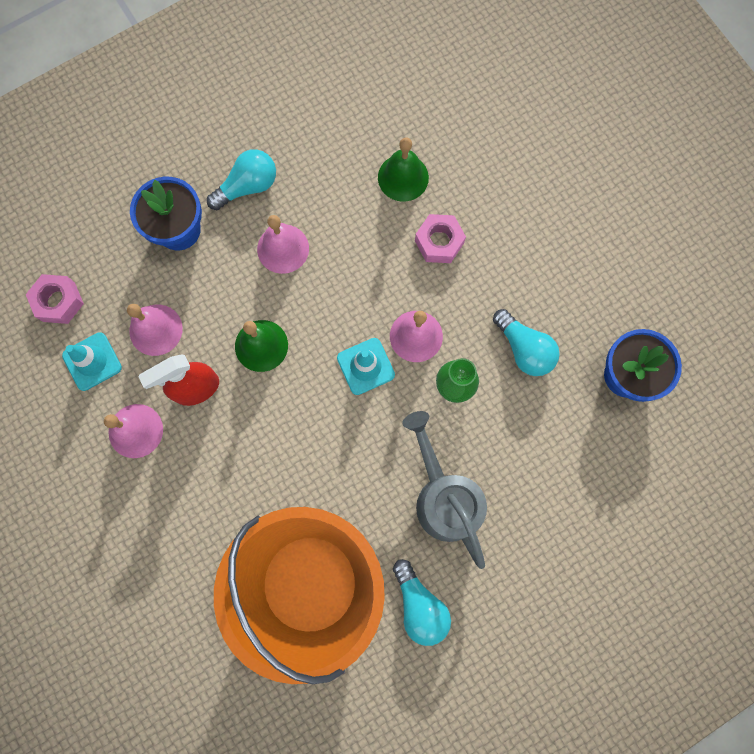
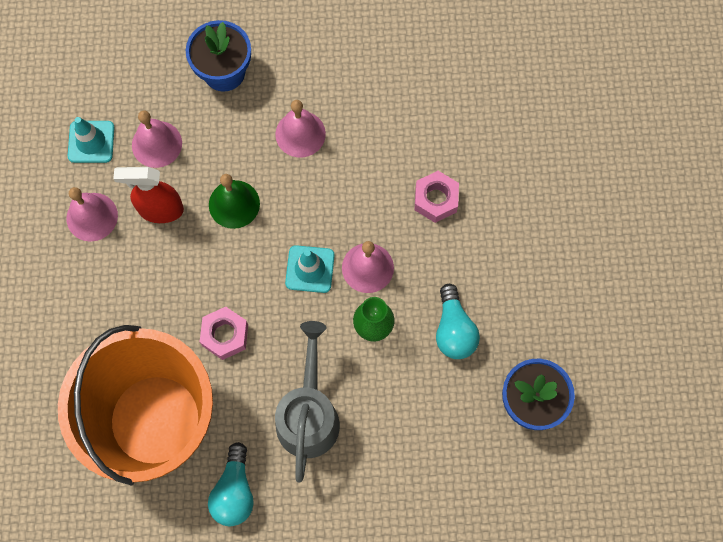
camera: 30 degrees right, 5 degrees down
(59, 302) = (94, 79): pink nut -> pink nut (225, 335)
(248, 186) = (302, 67): turquoise light bulb -> none
(403, 177) = (438, 128): green bell -> none

